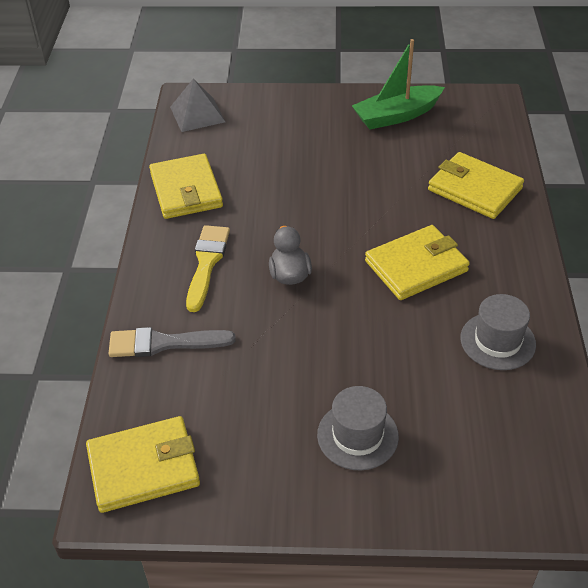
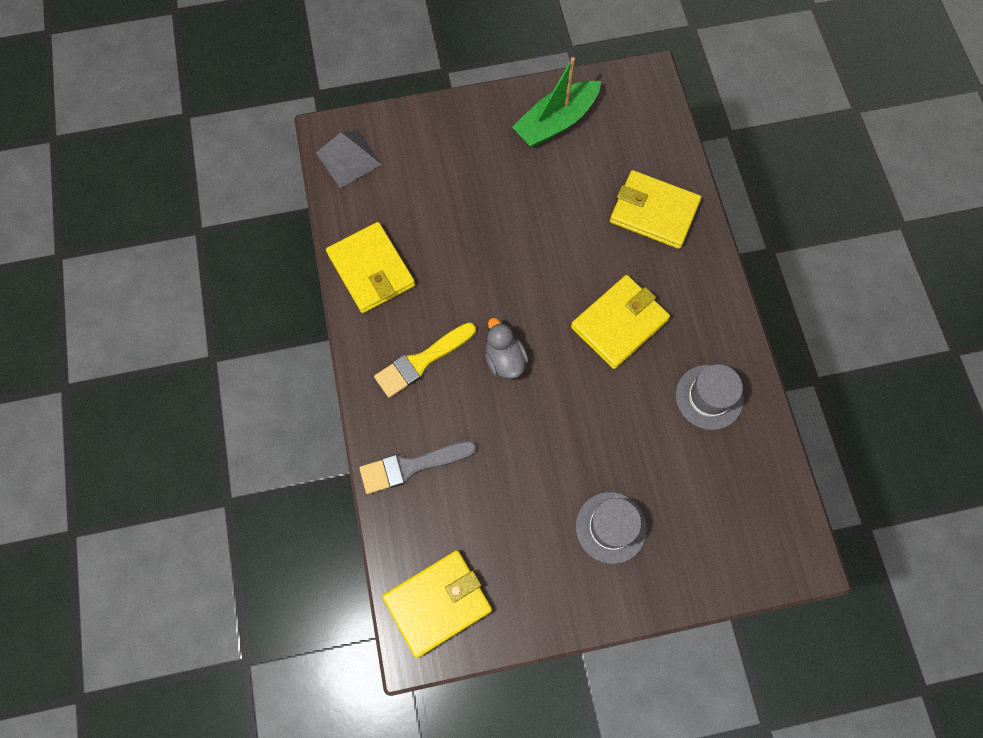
camera: 15 degrees left, 25 degrees up
(207, 263) = (421, 361): yellow brush -> yellow brush turned 120 degrees counterclockwise

